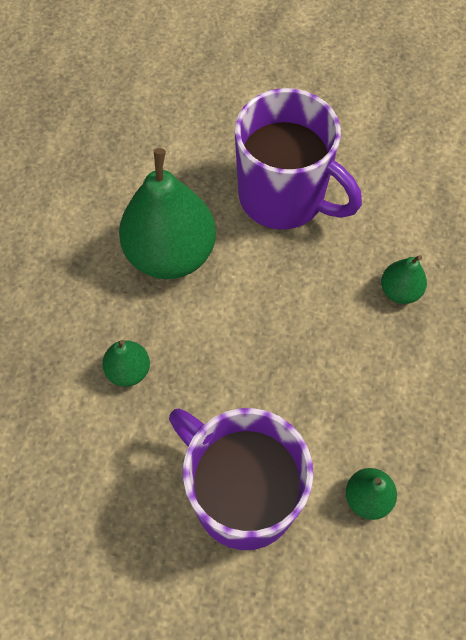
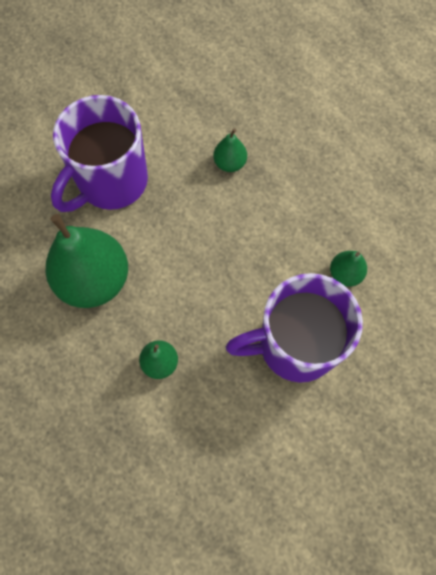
camera: 55 degrees left, 5 degrees up
(284, 197) = (111, 182): purple mug -> purple mug turned 150 degrees clockwise

